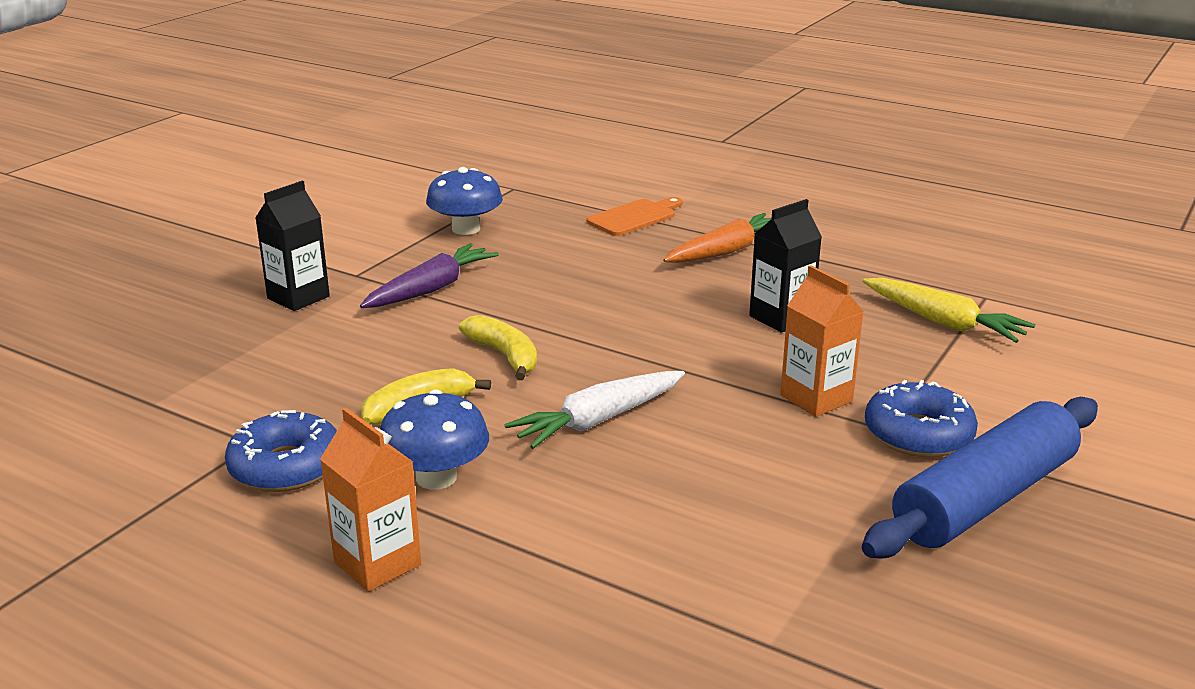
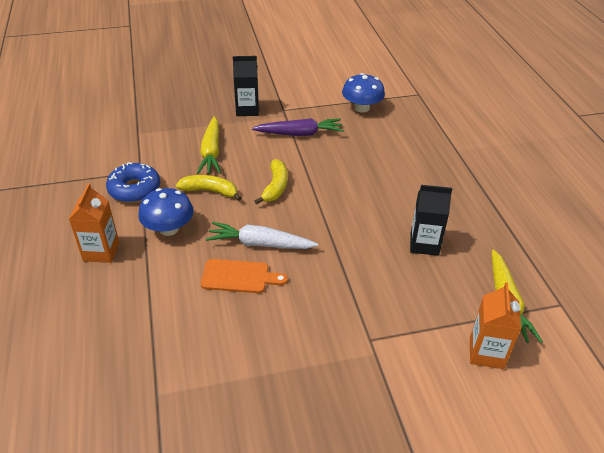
camera: 45 degrees right, 15 degrees up
(333, 366) = (211, 152): none -> yellow carrot
(634, 217) = (449, 142): orange cutting board -> orange cutting board (239, 277)
(726, 251) = (462, 188): orange carrot -> none
(816, 398) = (365, 299): orange carton -> orange carton (486, 353)
(918, 434) = (379, 353): blue donut -> none
(984, 499) = (349, 410): blue rolling pin -> none

